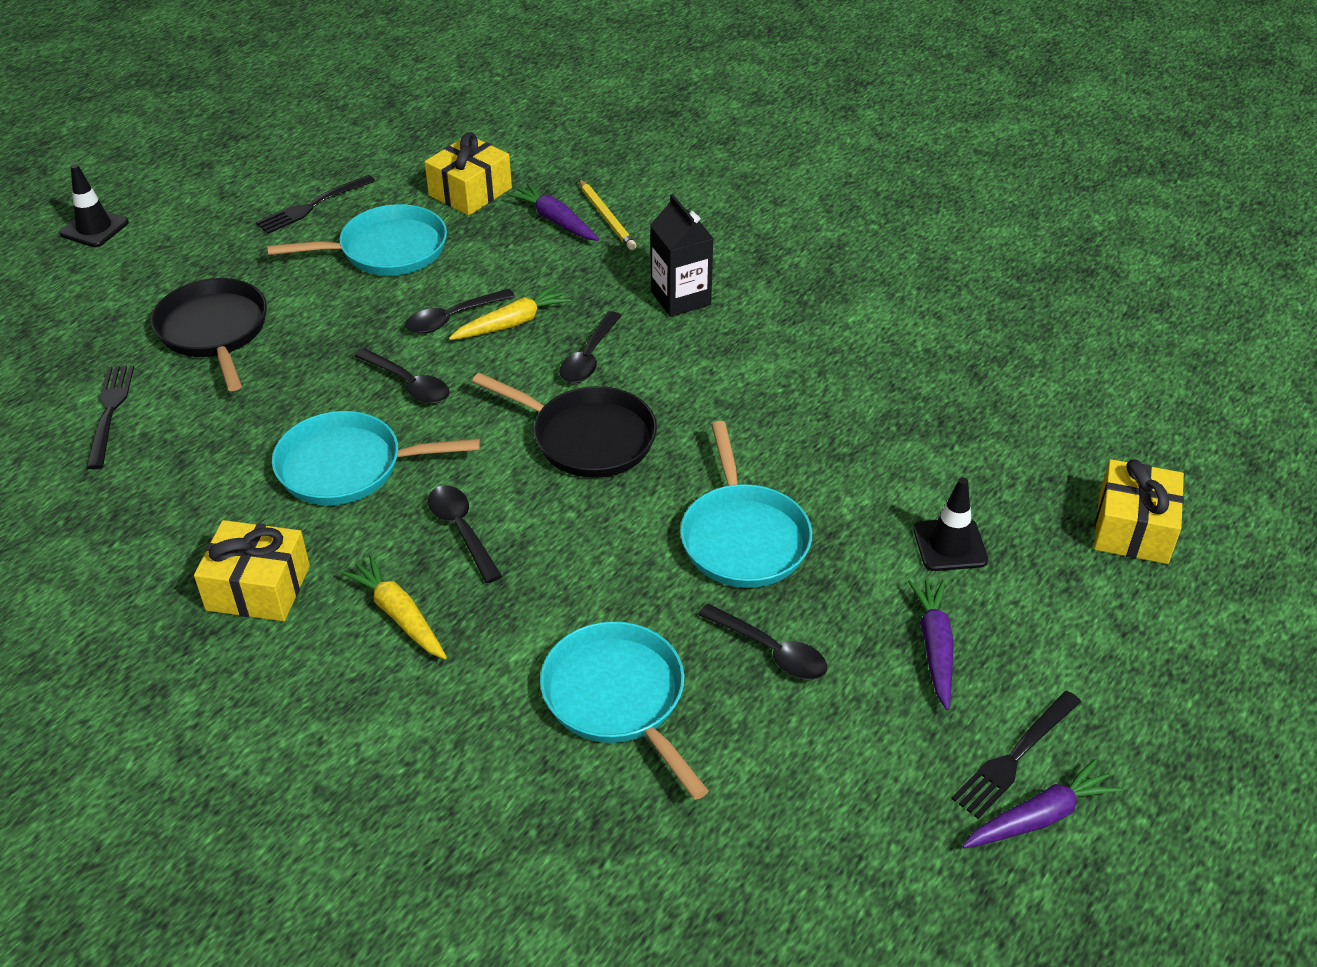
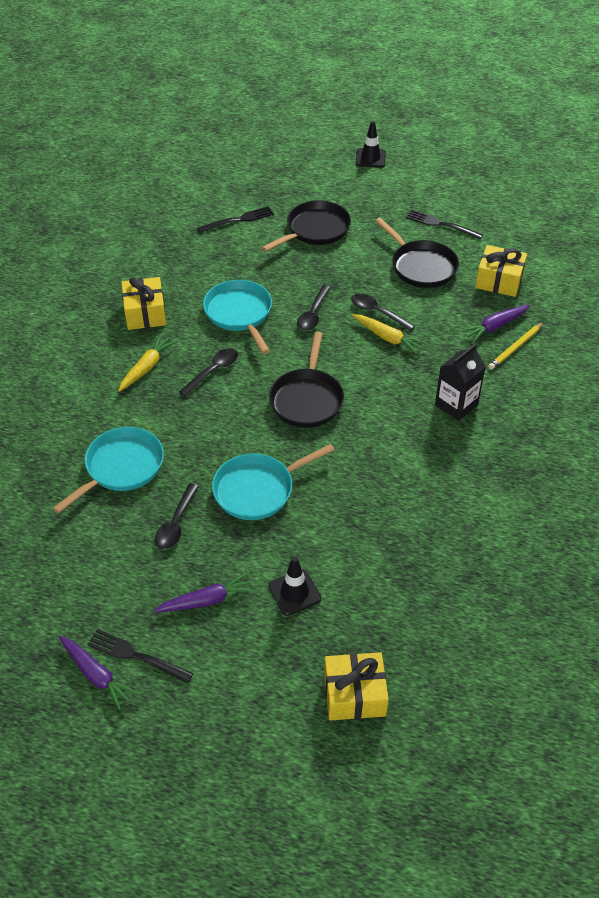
camera: 70 degrees right, 5 degrees up
(387, 250) = (421, 266): turquoise pan -> black pan
(556, 221) = (495, 326): purple carrot -> purple carrot turned 150 degrees counterclockwise
(589, 357) = (376, 379): black spoon -> none

